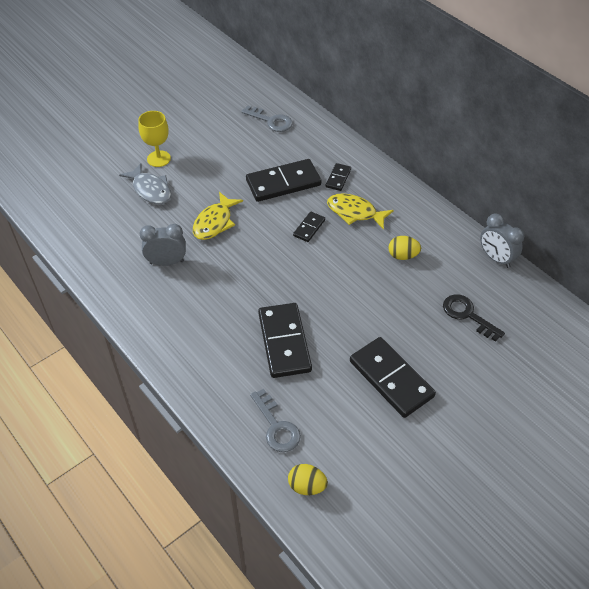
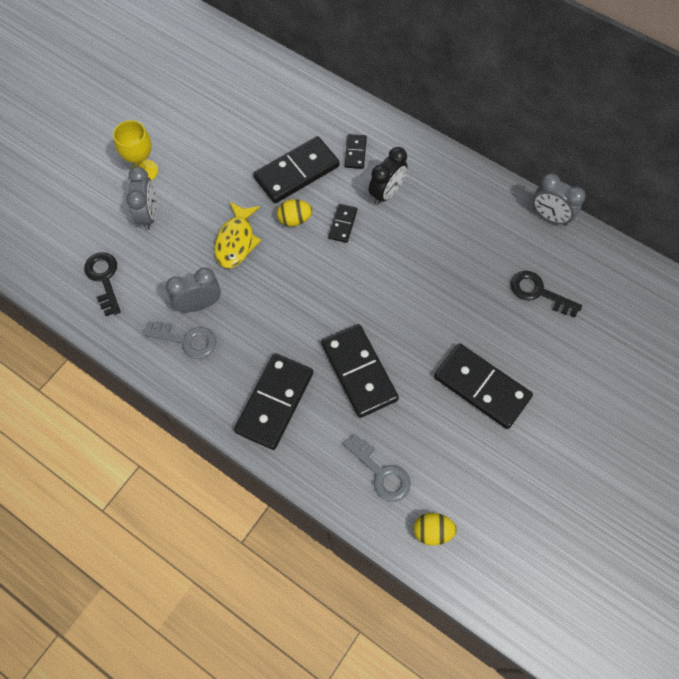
camera: 15 degrees left, 15 degrees up
(97, 228) = (104, 279): none -> black key
(150, 190) = (149, 215): grey fish -> grey clock
(203, 349) = (275, 402): none -> black domino
(271, 121) = (257, 92): grey key -> grey key (186, 340)
(355, 212) = (386, 193): yellow fish -> black clock
(403, 255) = (452, 236): yellow egg -> yellow egg (294, 219)

